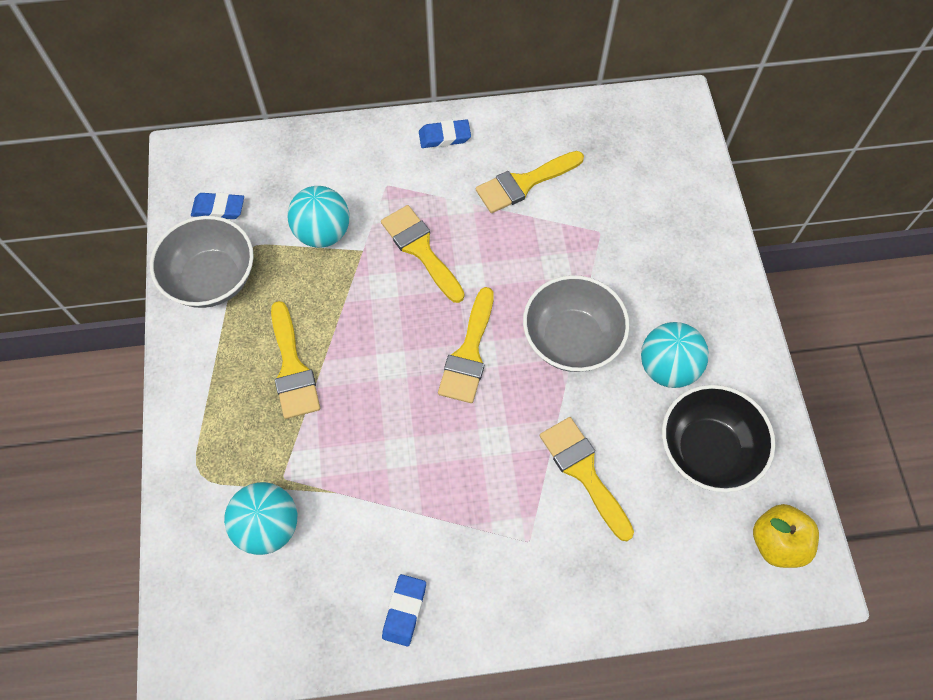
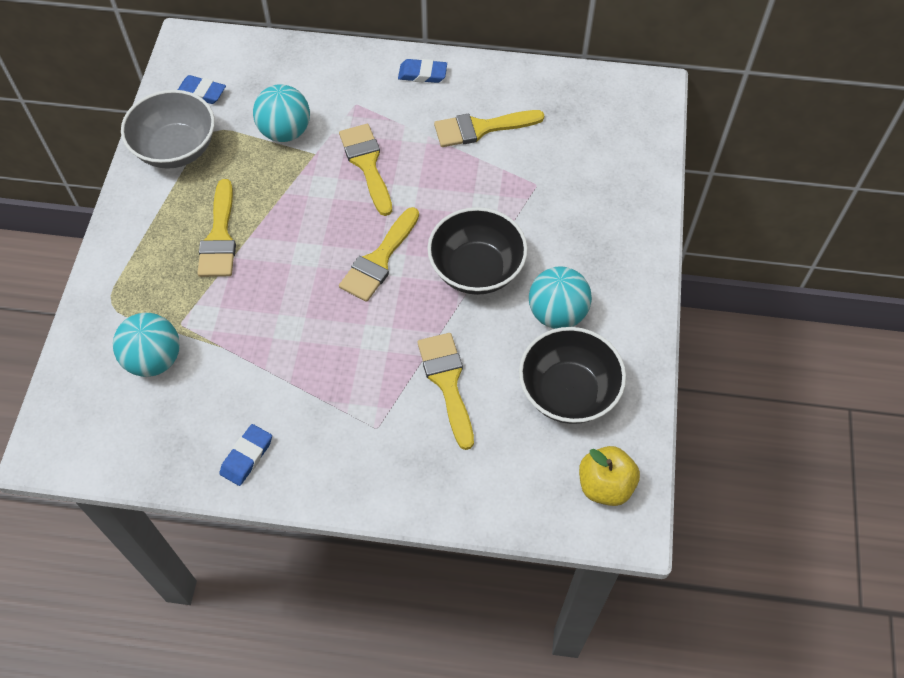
camera: 15 degrees right, 5 degrees down
(571, 339) = (476, 269): grey bowl -> black bowl

